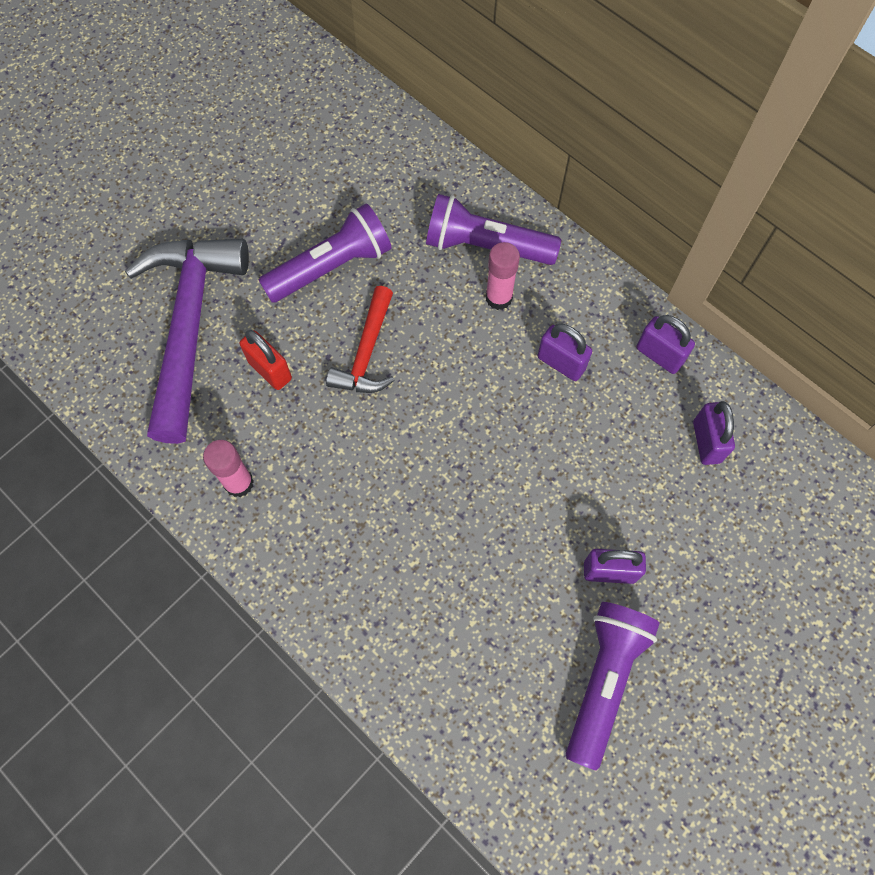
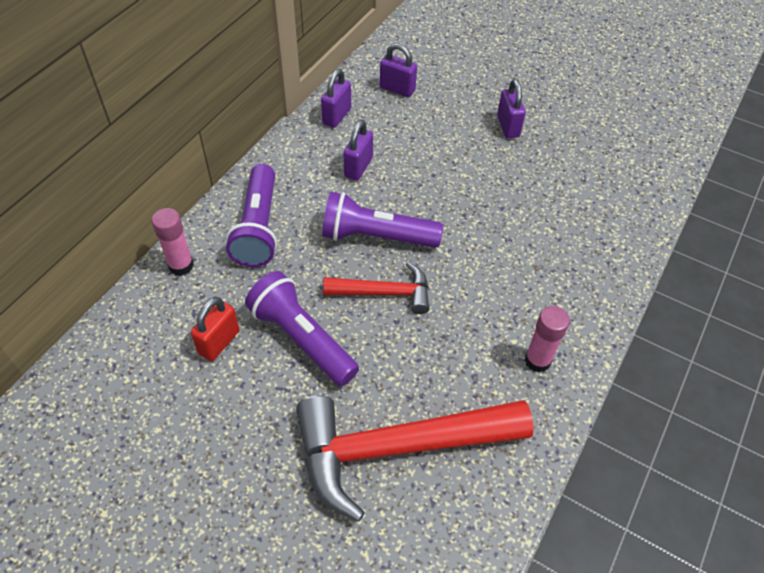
camera: 105 degrees left, 15 degrees down
(189, 325) = (396, 448): purple hammer -> red hammer
(270, 370) = (423, 363): red padlock -> red padlock (219, 342)
(499, 298) = (308, 212): pink glue stick -> pink glue stick (181, 265)
(604, 680) = (578, 122): purple flashlight -> purple flashlight (376, 236)
(706, 442) = (397, 89): purple padlock -> purple padlock turned 45 degrees clockwise

